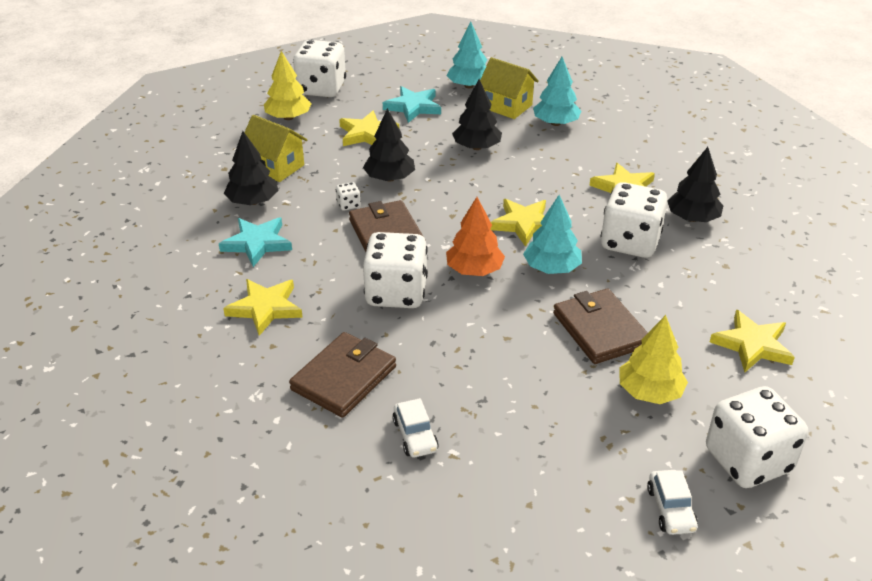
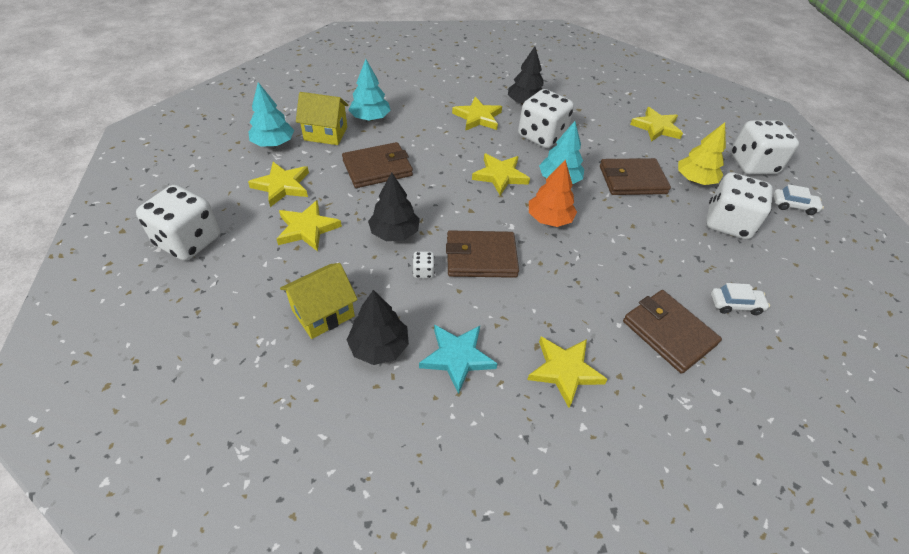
camera: 75 degrees left, 10 degrees up
(288, 117) = (227, 281): yellow tree -> none
(396, 293) = (566, 272): white dice -> white dice (727, 223)
(413, 107) = (282, 186): turquoise star -> yellow star
(476, 147) = (377, 168): black tree -> brown wallet
(507, 106) = (326, 133): yellow house -> yellow house turned 45 degrees clockwise

